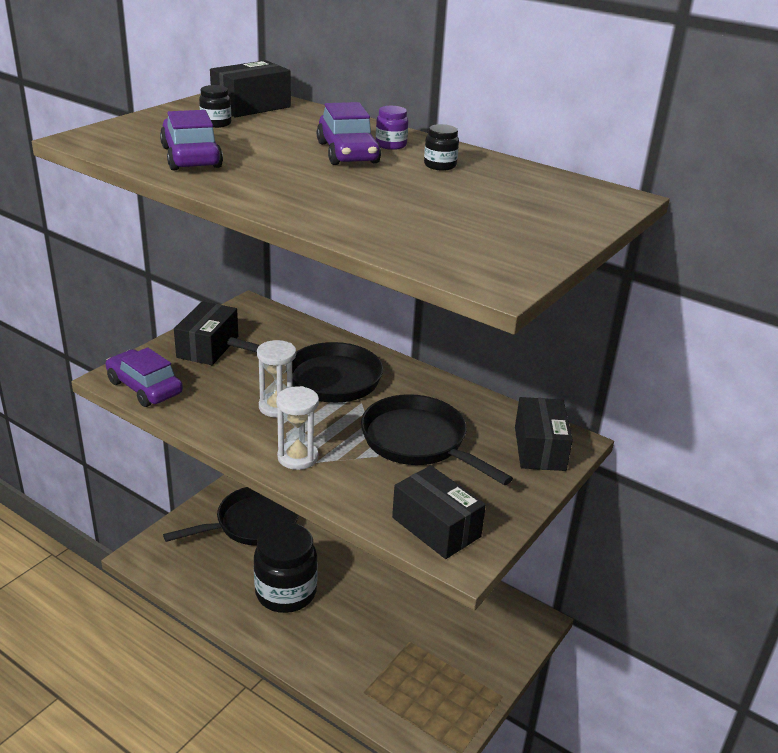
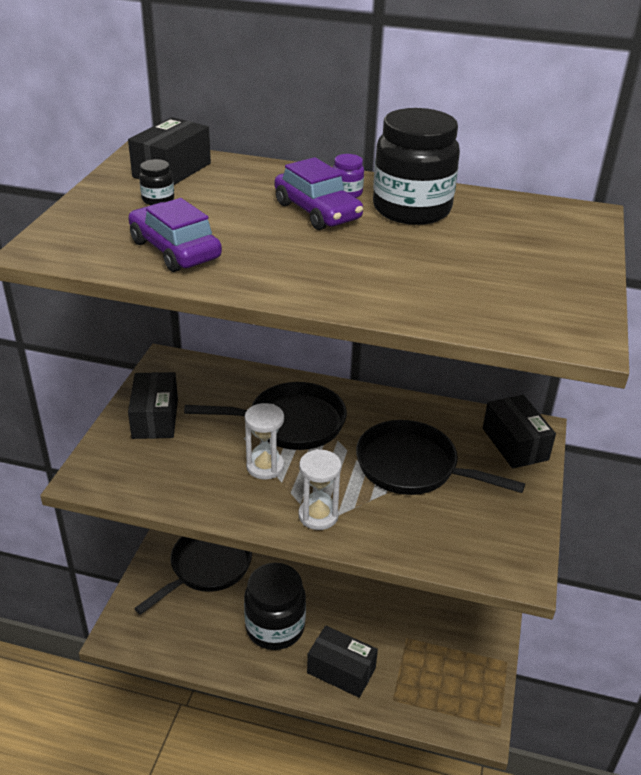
camera: 20 degrees left, 5 degrees up
(144, 387) = (122, 481): purple car -> none
(436, 527) = (481, 550): black box -> black box (341, 670)
(440, 165) = (411, 209): black jar -> black jar, size x2.45

